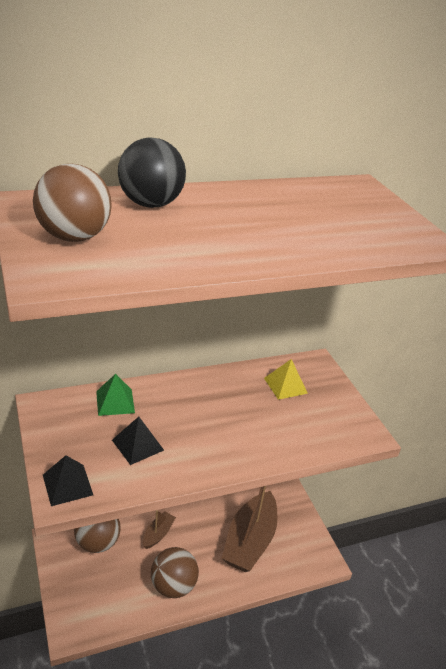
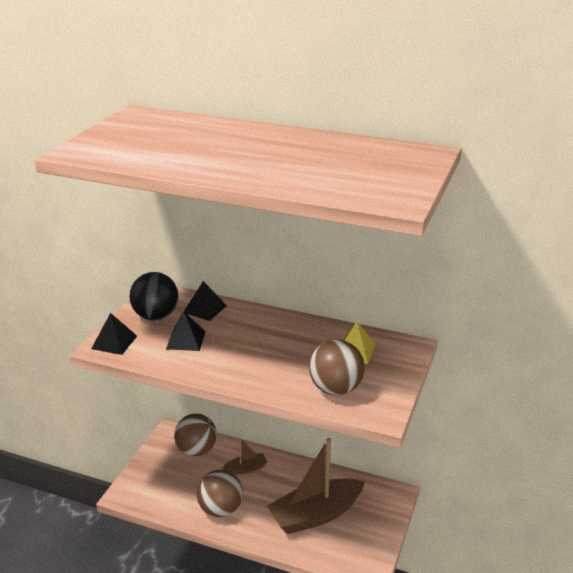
camera: 45 degrees right, 5 degrees down
(74, 237) = (129, 137): brown ball -> brown ball (335, 389)
(115, 402) = (205, 309): green pyramid -> black pyramid
(150, 204) = (215, 130): black ball -> black ball (156, 316)

